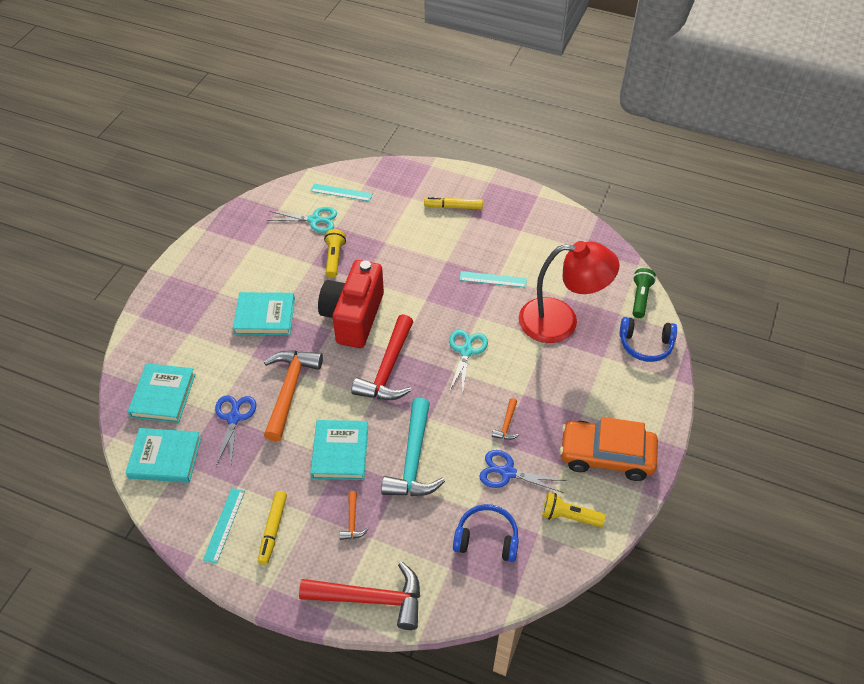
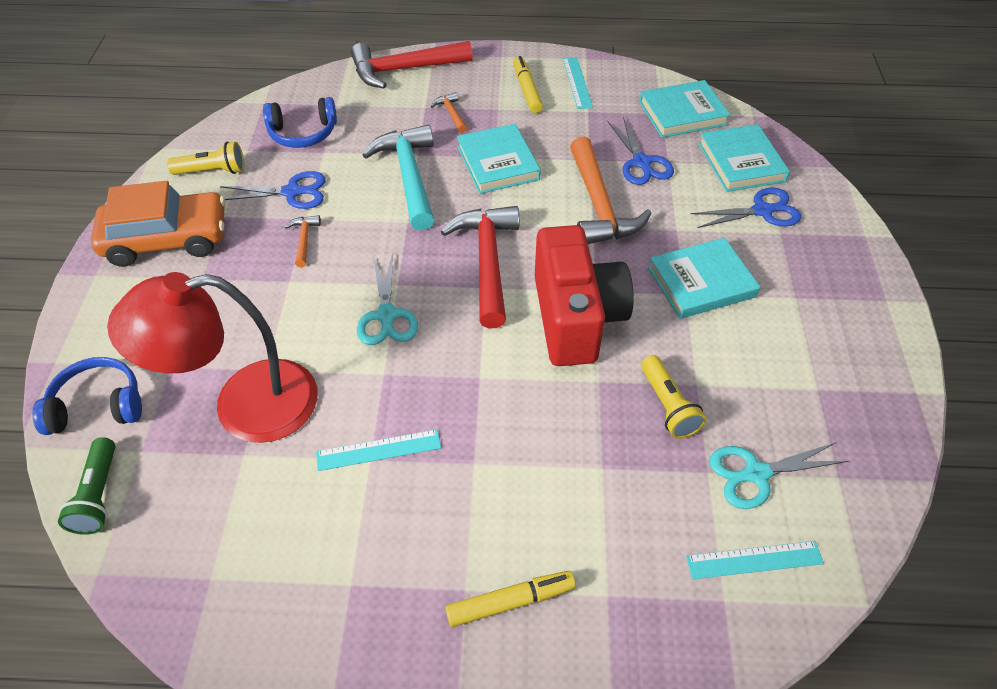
camera: 160 degrees right, 0 degrees up
(184, 352) = (763, 211): none -> blue scissors

